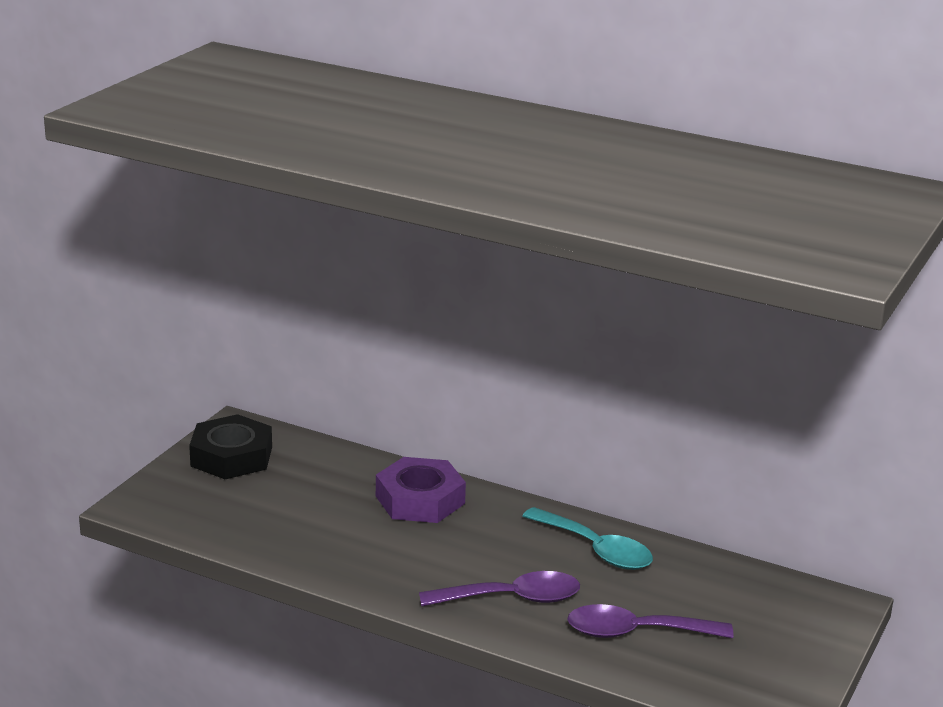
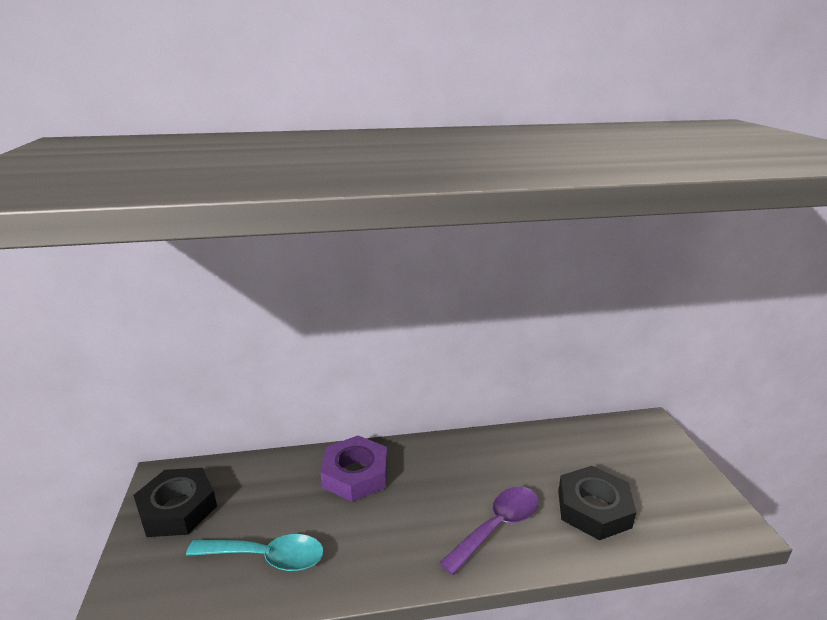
camera: 35 degrees left, 0 degrees up
(596, 550) = (499, 455): turquoise spoon -> turquoise spoon (267, 557)
(635, 632) = (593, 508): purple spoon -> black nut

